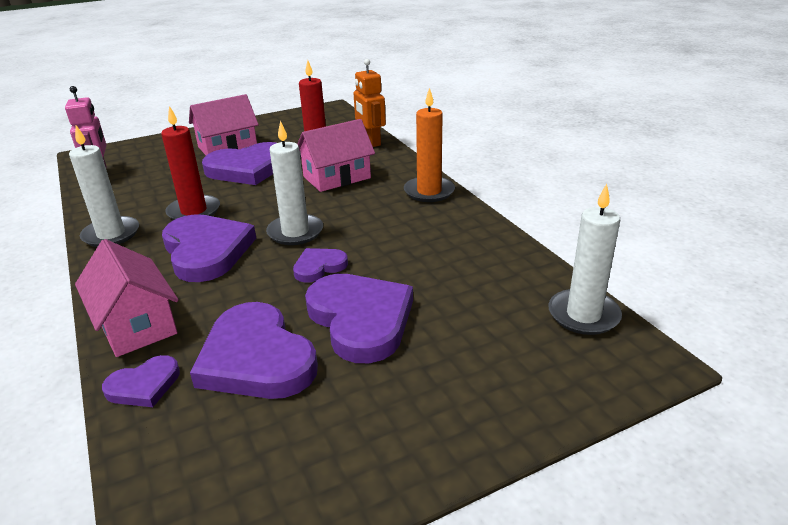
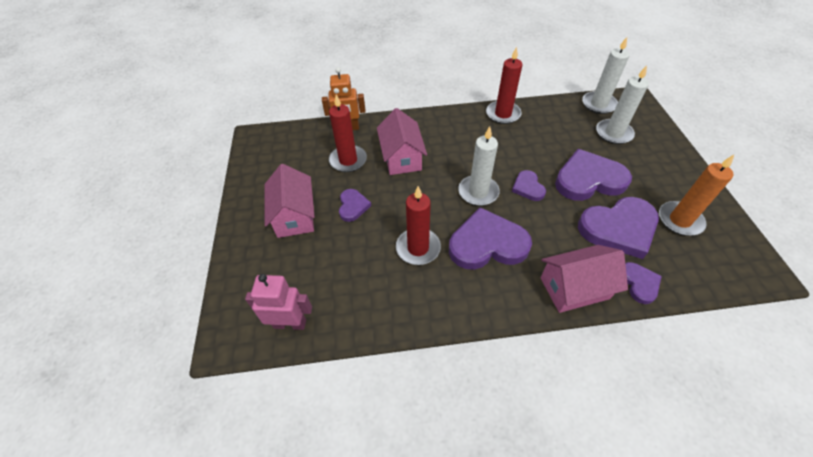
camera: 70 degrees left, 20 degrees up
(111, 234) = (435, 308): white candle -> white candle (613, 133)
(248, 168) = (353, 206): purple heart -> purple heart, size x0.51
(429, 192) = (449, 120): orange candle -> orange candle (680, 220)
(473, 227) = (503, 114): none -> red candle

